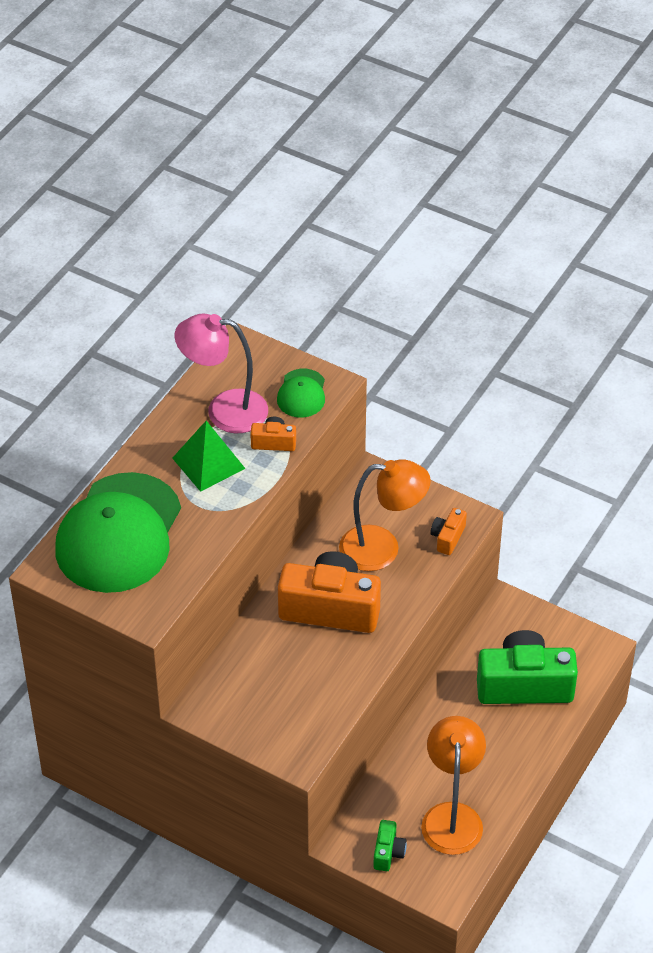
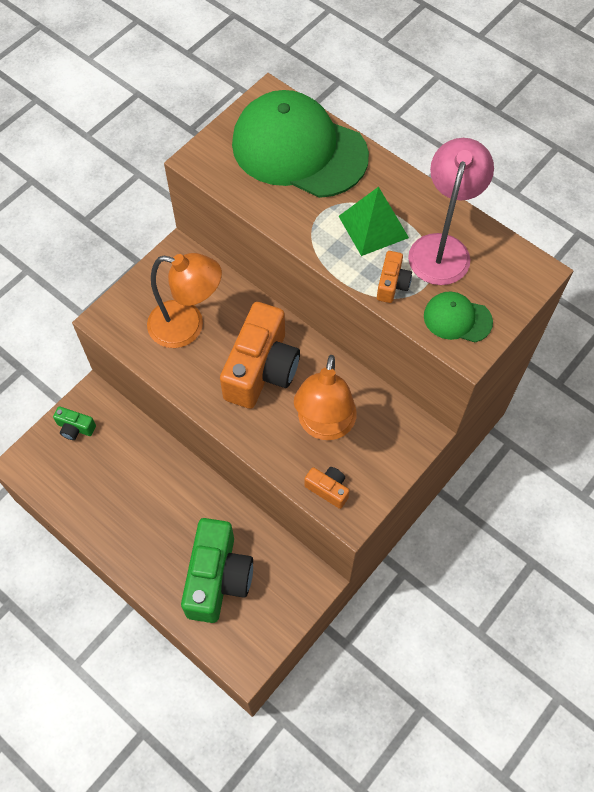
camera: 100 degrees right, 15 degrees up
(452, 816) = (95, 485): orange lamp -> orange lamp (187, 326)

